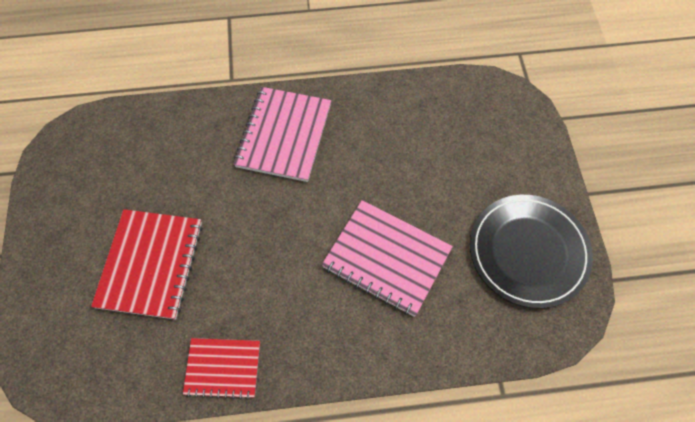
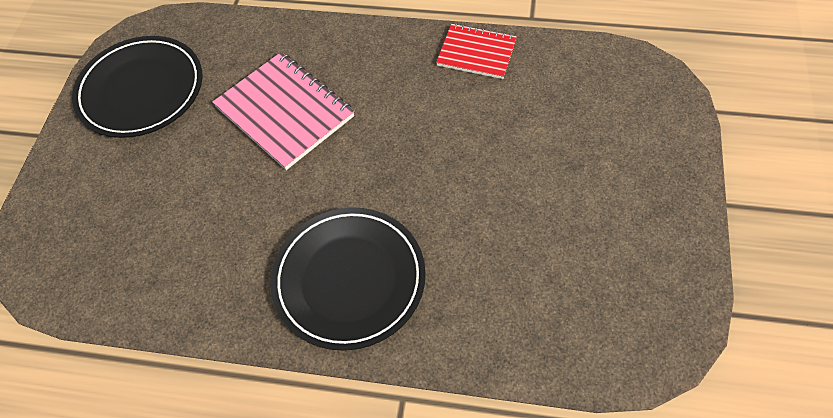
camera: 160 degrees left, 5 degrees down
(150, 264) = (542, 156): red notebook -> none
(284, 135) = (349, 279): pink notebook -> black plate

